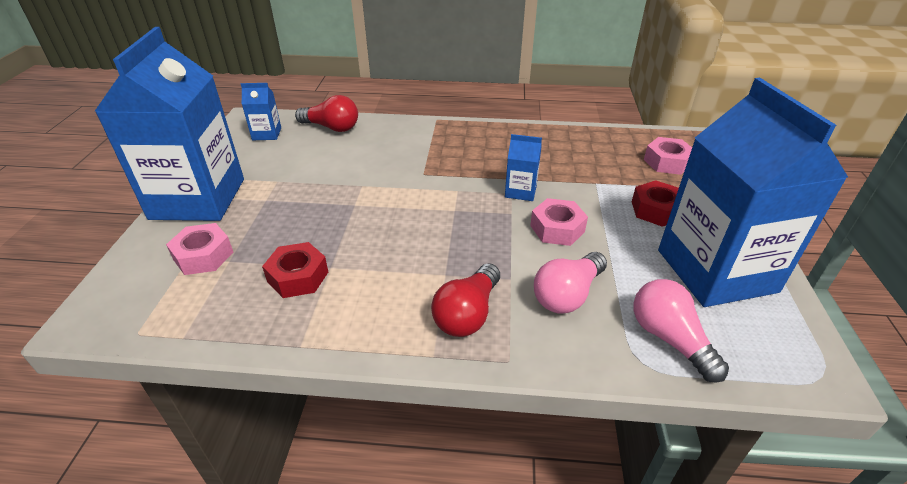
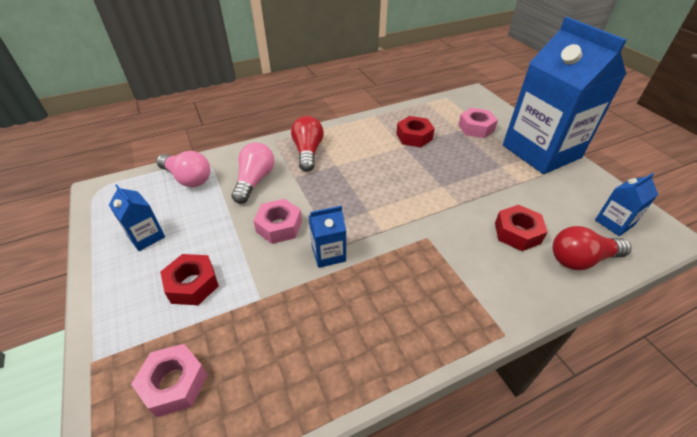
camera: 150 degrees right, 5 degrees up
(348, 152) = (517, 233): none -> red nut
(716, 271) = (146, 236): blue carton -> blue carton, size x0.41

